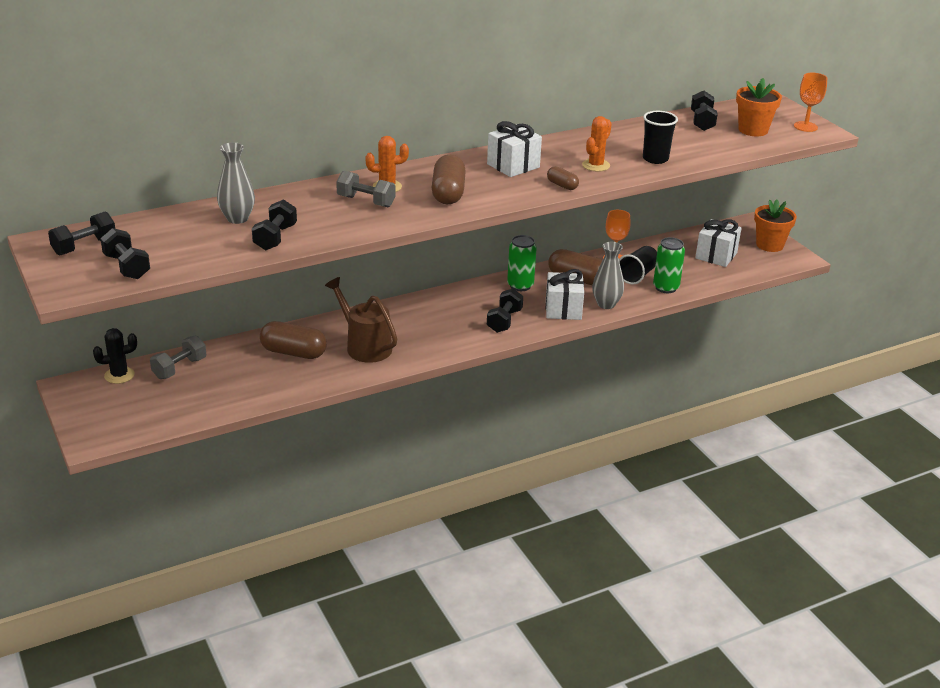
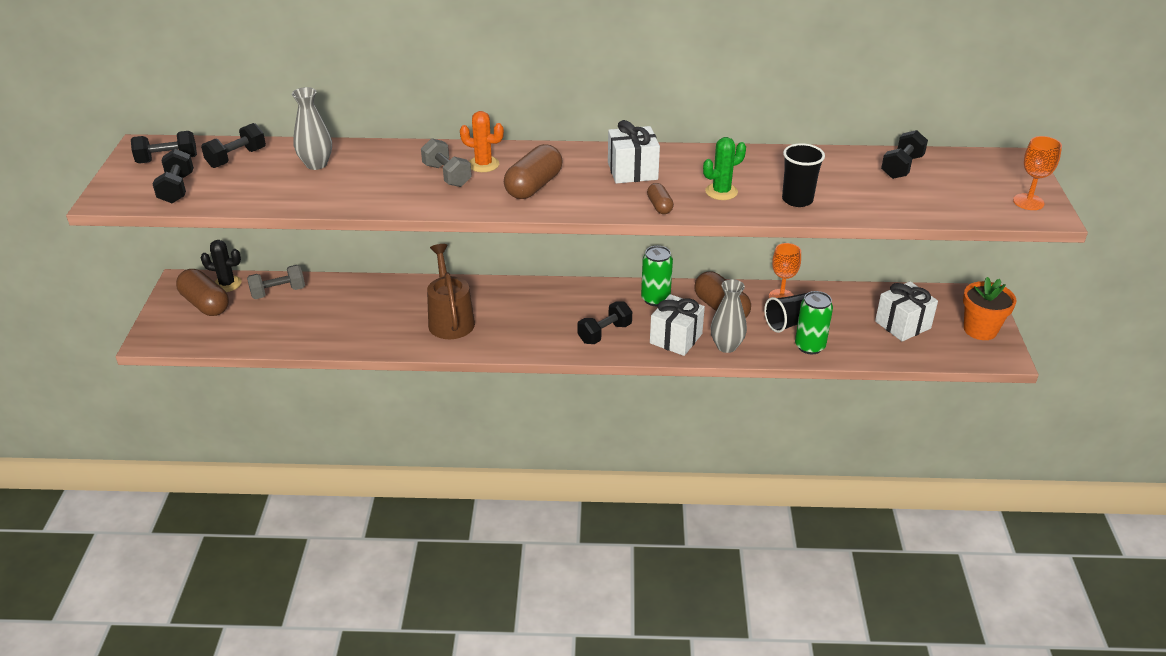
camera: 30 degrees right, 5 degrees up
(275, 238) = (326, 193): black dumbbell -> black dumbbell (236, 158)
(293, 352) = (383, 306): brown capsule -> brown capsule (205, 304)
(596, 165) = (721, 192): orange cactus -> green cactus
(753, 130) = (954, 191): orange flower pot -> none

